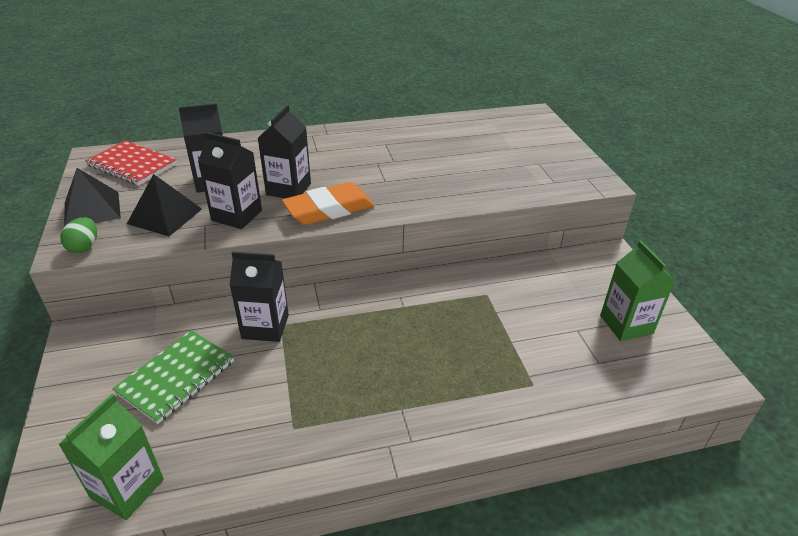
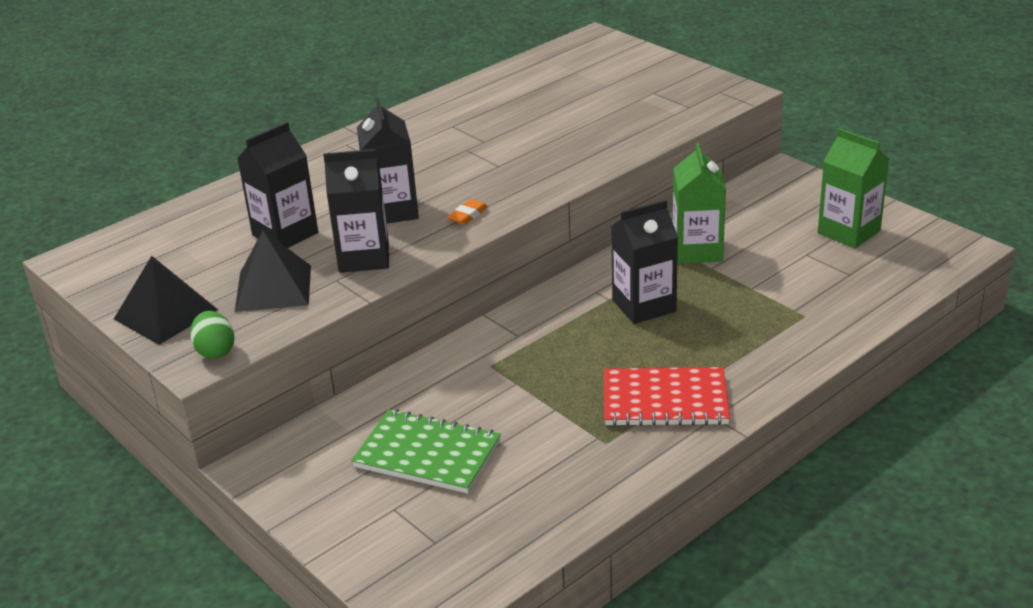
camera: 25 degrees left, 5 degrees down
(127, 488) = (490, 555): green carton -> green carton (697, 250)
(132, 165) = (146, 252): red notebook -> red notebook (665, 400)
(176, 377) = (427, 454): green notebook -> green notebook turned 75 degrees counterclockwise
(265, 326) = (474, 373): black carton -> black carton (644, 306)
(329, 210) = (468, 215): orange eraser -> orange eraser, size x0.40

